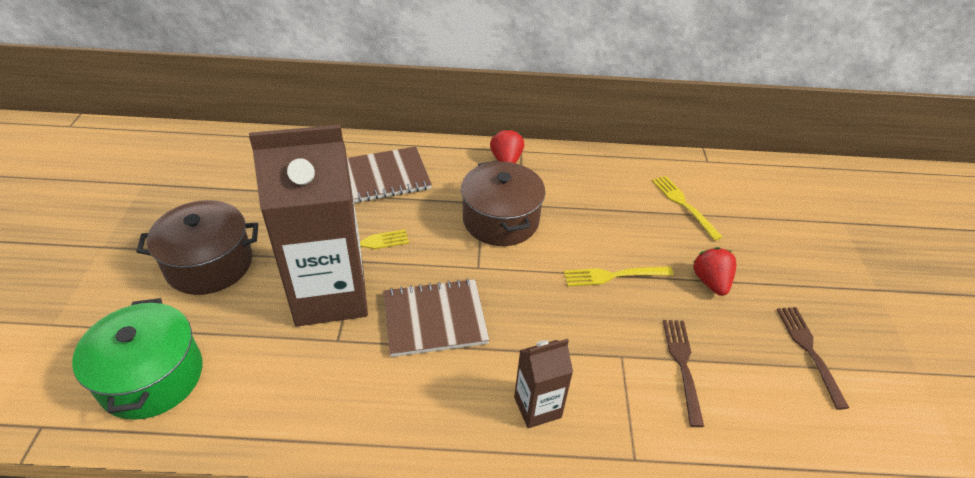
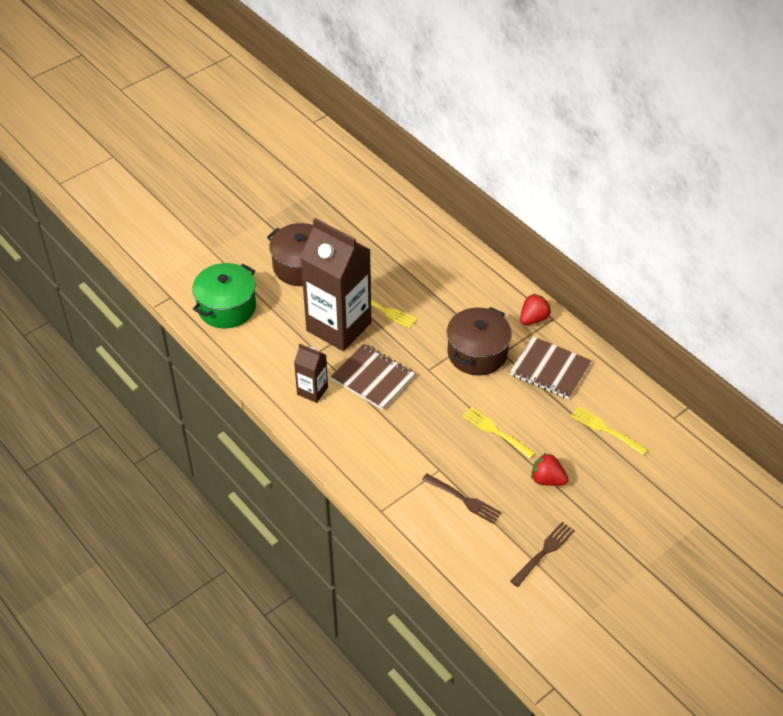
camera: 50 degrees right, 5 degrees up
(386, 176) = (447, 277): brown notebook -> brown notebook (550, 369)
(537, 407) = (368, 455): brown carton -> brown carton (312, 391)
(682, 366) = (463, 499): brown fork -> brown fork turned 75 degrees clockwise
(684, 205) = (606, 430): yellow fork -> yellow fork turned 75 degrees counterclockwise
(710, 282) = (547, 479): red strawberry -> red strawberry turned 105 degrees counterclockwise

